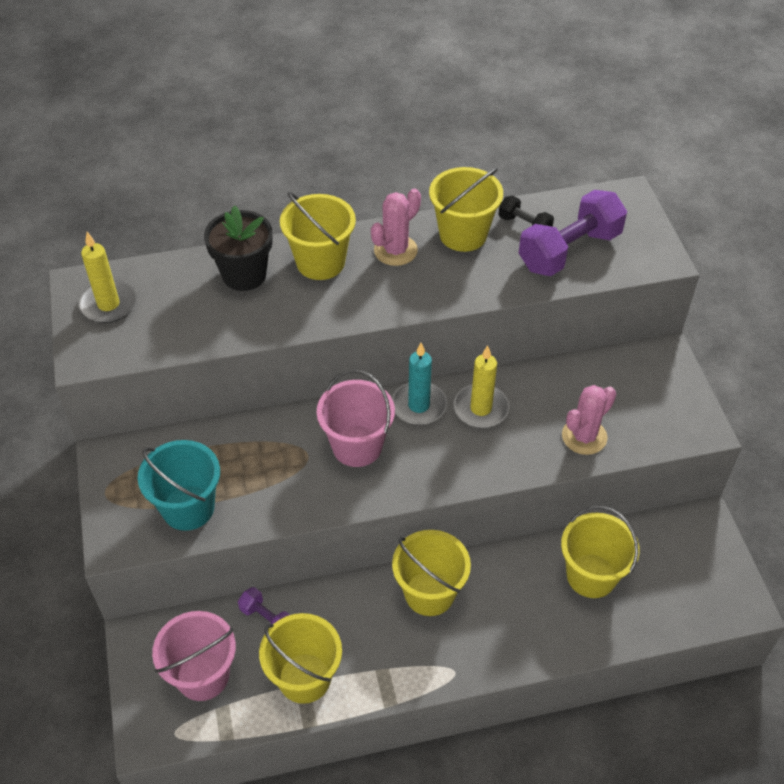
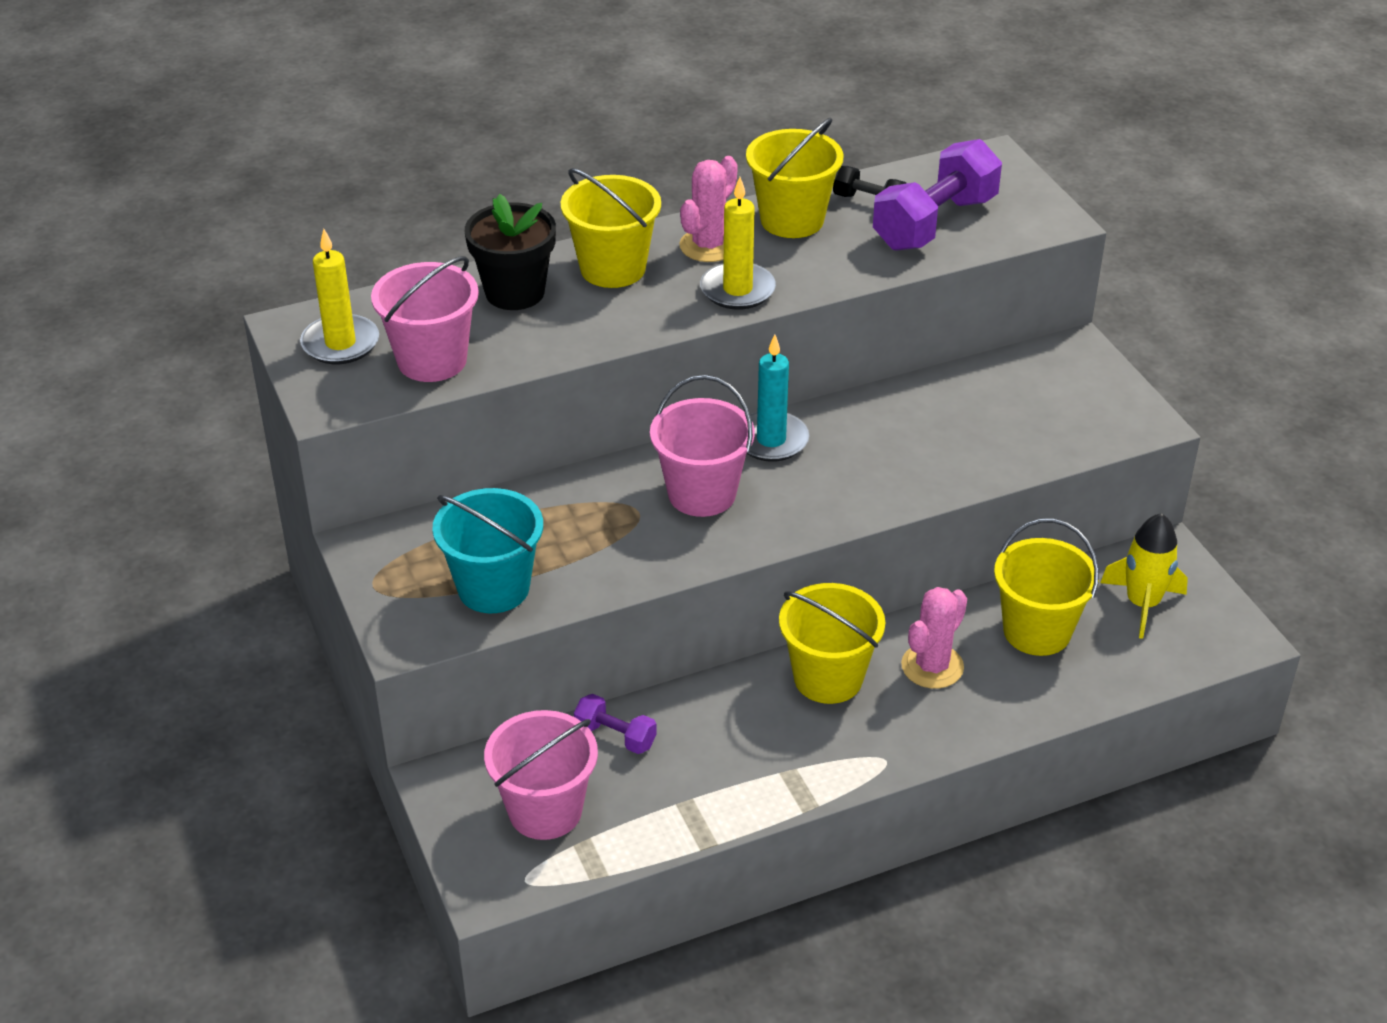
camera: 10 degrees left, 10 degrees down
(169, 328) = (432, 360): none -> pink bucket
(304, 678) = (686, 794): yellow bucket -> none
(481, 408) = (854, 434): yellow candle -> yellow candle (737, 290)
(584, 436) = (997, 448): pink cactus -> pink cactus (932, 666)
(675, 563) = (1142, 604): none -> yellow rocket

